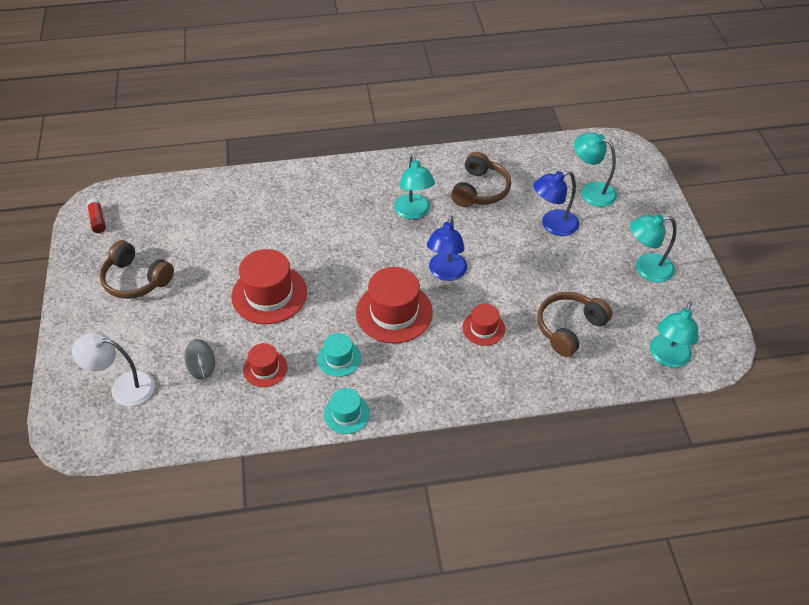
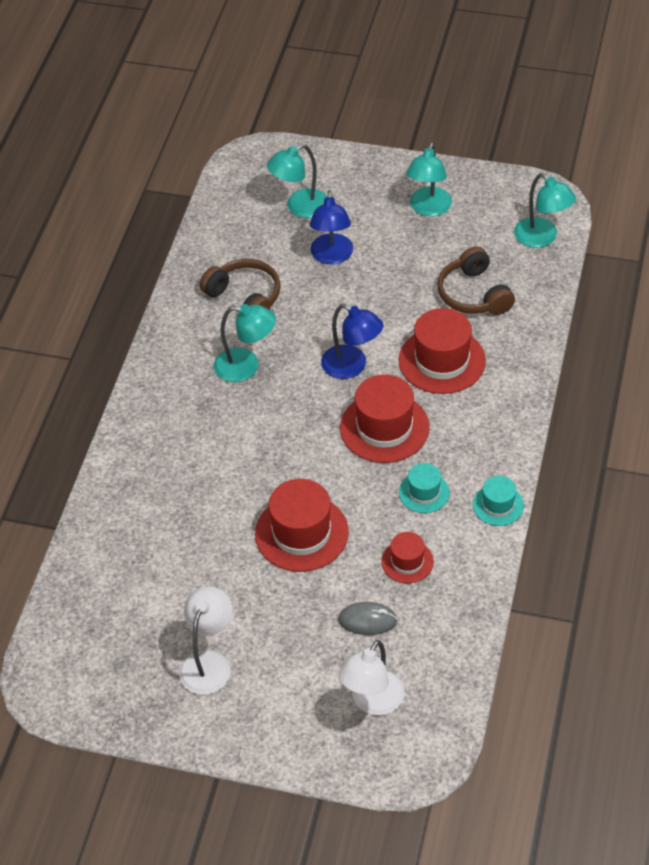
camera: 65 degrees left, 0 degrees up
(98, 220) = (78, 689): red glue stick -> none
(136, 279) = (208, 662): brown headphones -> white lamp
(483, 328) = (442, 360): red hat -> red hat, size x1.82

